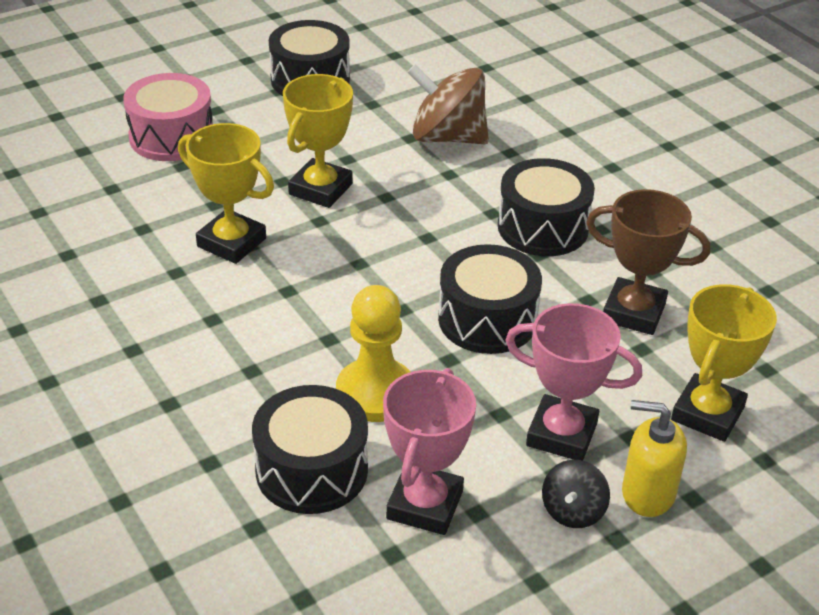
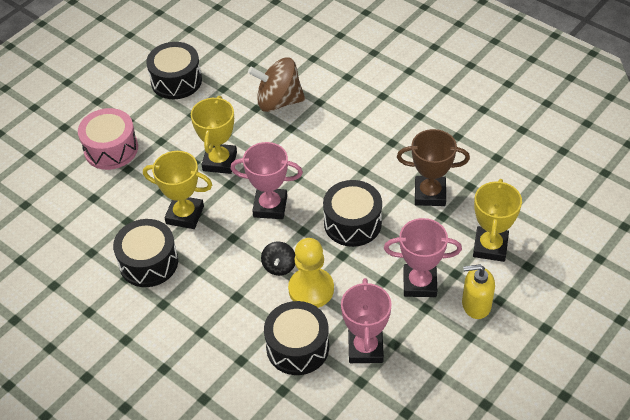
camera: 15 degrees left, 10 degrees up
(367, 264) = (270, 206): none -> pink trophy
(543, 227) = (359, 151): black drum -> black drum (148, 262)
(573, 511) = (442, 327): black spinning top -> black spinning top (279, 266)

